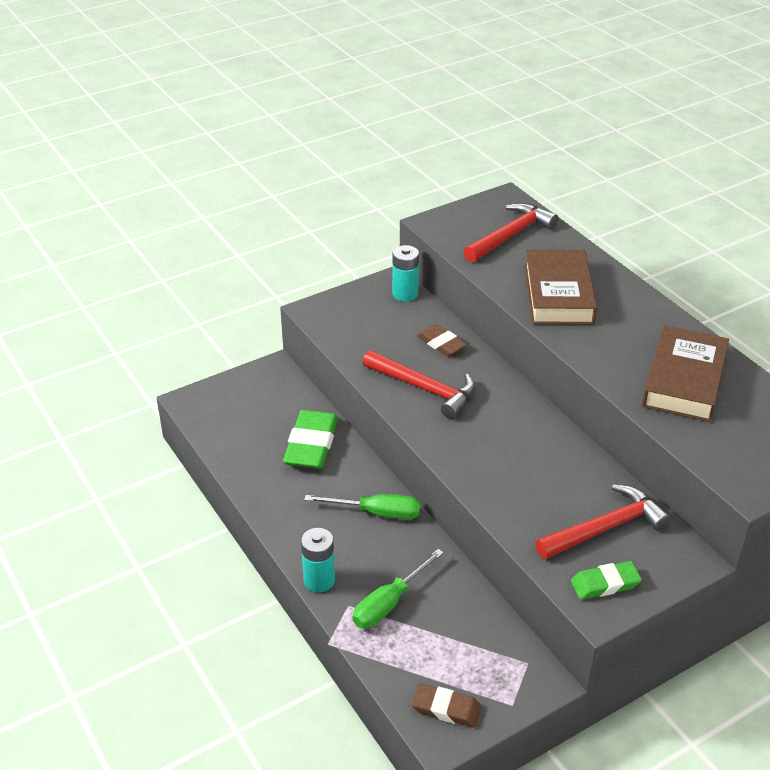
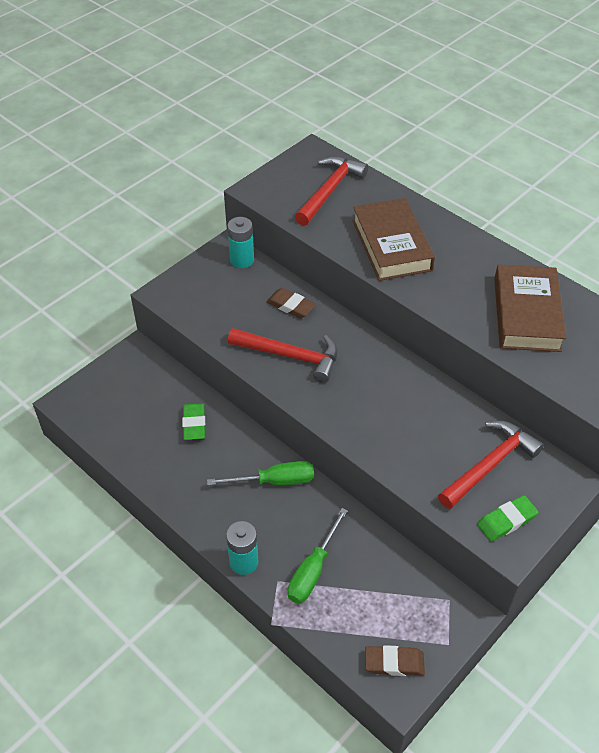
camera: 15 degrees left, 10 degrees up
(311, 444) = (194, 424): green eraser -> green eraser, size x0.60

